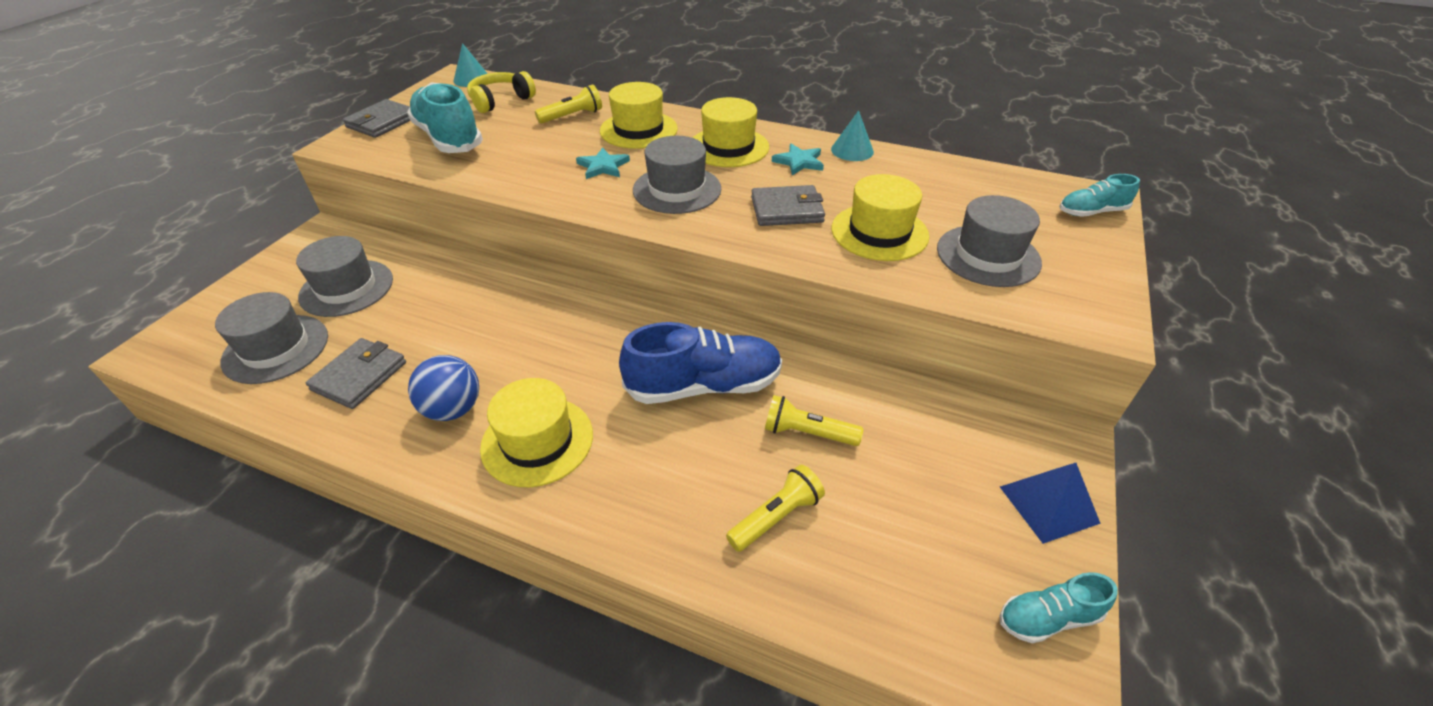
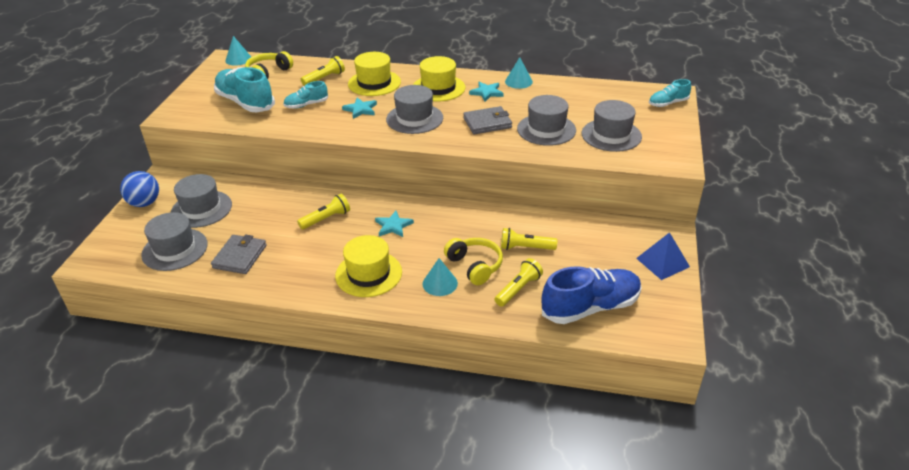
camera: 10 degrees left, 5 degrees down
(382, 122) = (191, 97): grey wallet -> none
(453, 409) = (309, 265): blue ball -> blue ball (145, 203)
(512, 330) = (326, 219): none -> yellow flashlight
(607, 358) = (393, 226): none -> turquoise star
(645, 480) = (440, 283): none -> turquoise cone
(704, 385) = (458, 232): blue shoe -> blue shoe (590, 307)
(713, 455) = (475, 266): none -> yellow headphones
(879, 232) = (546, 129): yellow hat -> grey hat
(1048, 618) = (666, 310): turquoise shoe -> turquoise shoe (306, 105)

